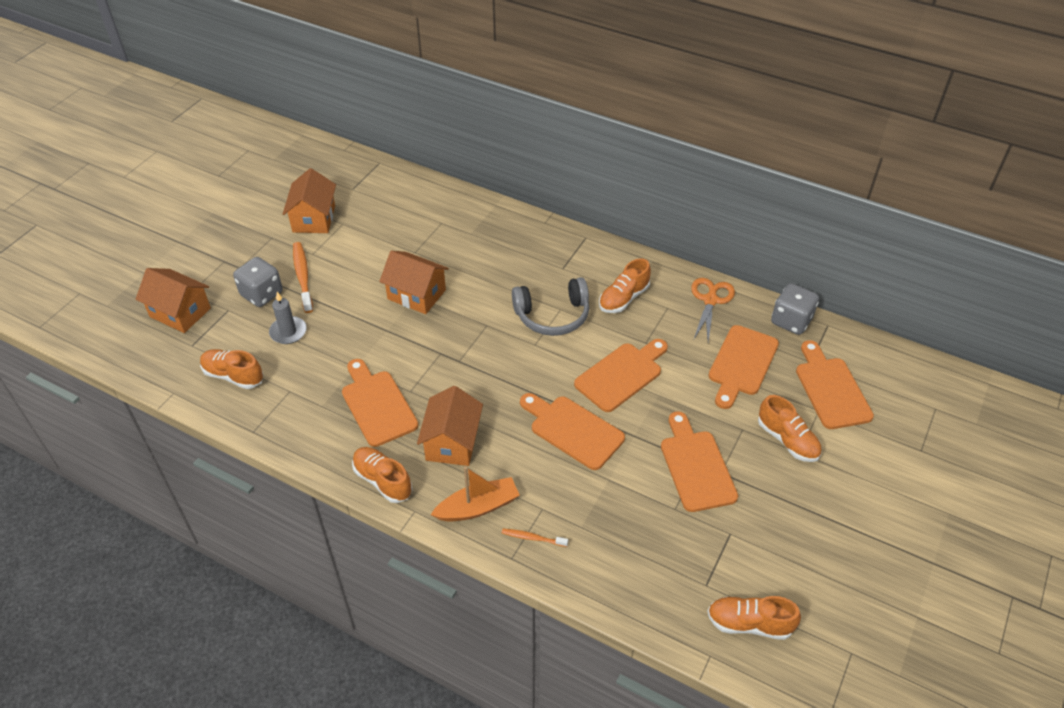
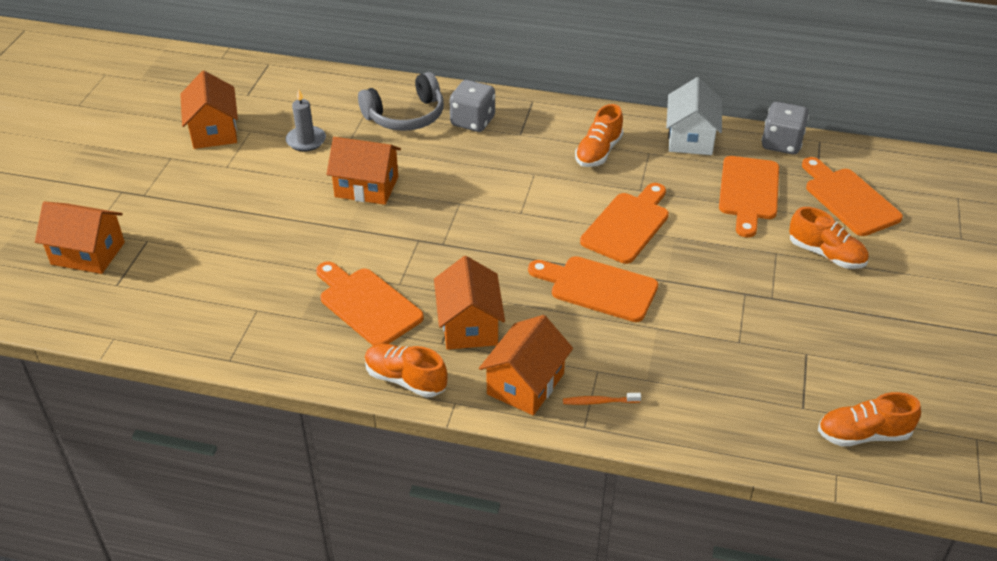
camera: 15 degrees left, 5 degrees down
(233, 376) = (181, 307): orange shoe -> none
(262, 294) = (182, 217): grey dice -> grey dice (473, 121)
(288, 332) = (230, 250): grey candle -> grey candle (306, 140)
(303, 276) = (224, 191): orange toothbrush -> none
(478, 507) = (525, 384): orange boat -> orange house
(552, 316) = (528, 181): grey headphones -> grey headphones (406, 116)
(696, 466) = (744, 297): orange cutting board -> none
(710, 300) = (690, 138): orange scissors -> white house

